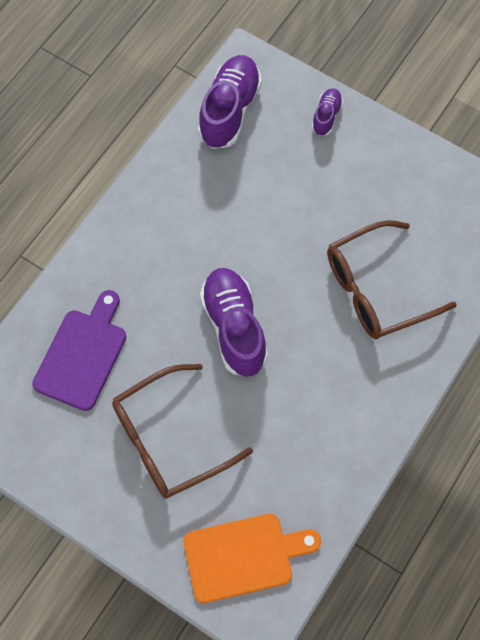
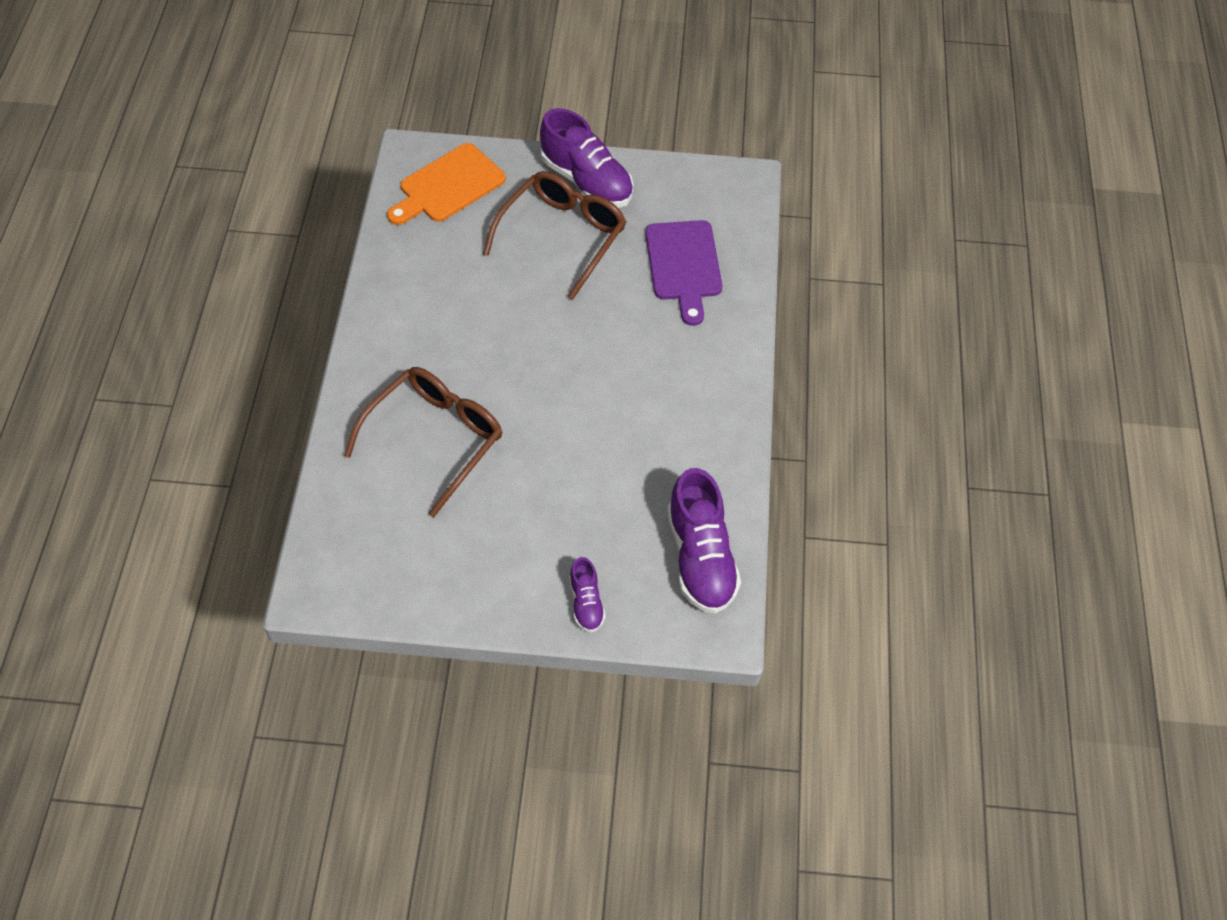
camera: 150 degrees right, 10 degrees down
(234, 328) = (559, 344): purple shoe -> purple shoe (586, 181)

